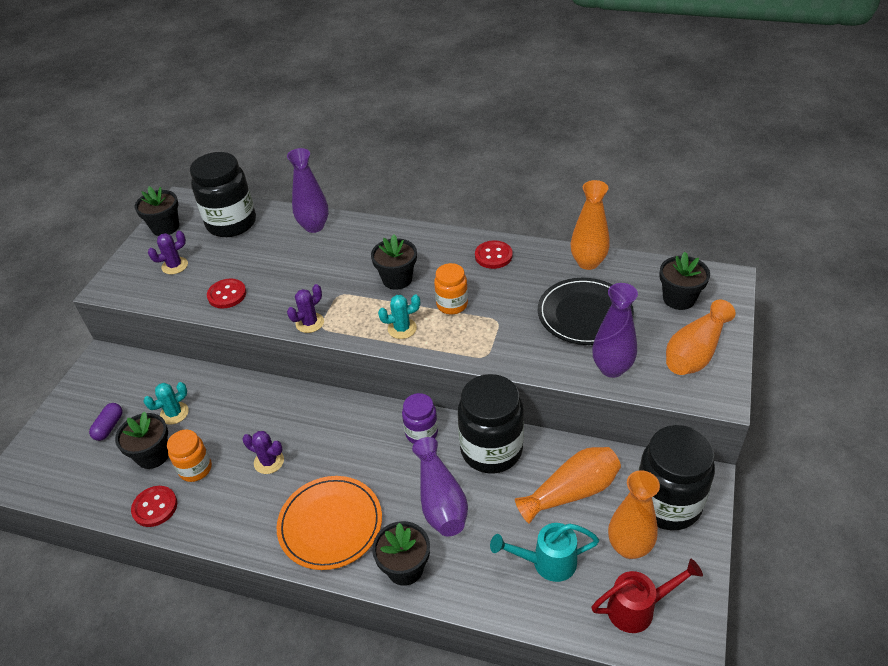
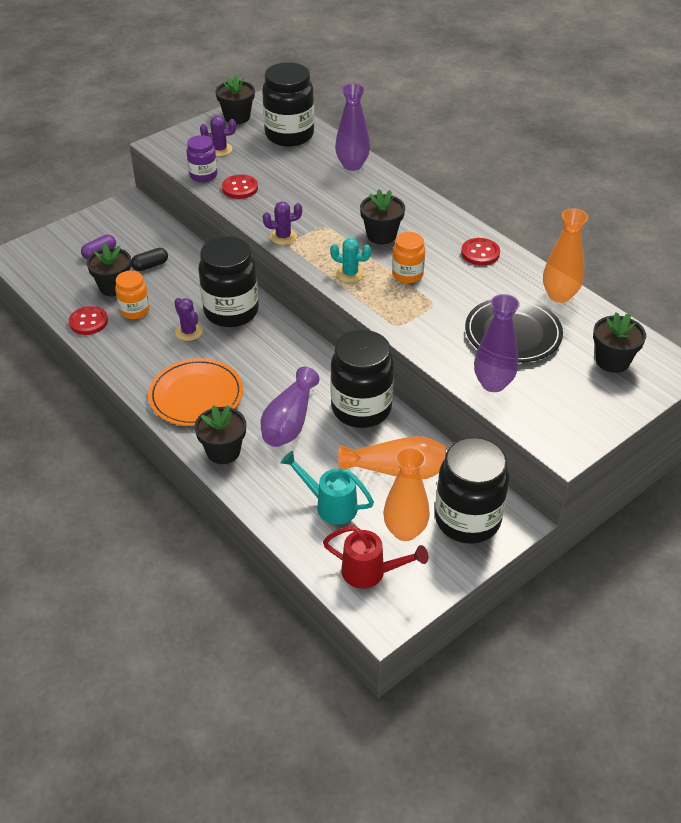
camera: 30 degrees right, 0 degrees up
(174, 413) = (150, 265): turquoise cactus -> black capsule
(294, 419) = (231, 311): none -> black jar
(421, 433) = (318, 369): purple jar -> purple jar (203, 175)
(695, 352) = (580, 407): orange vase -> none

